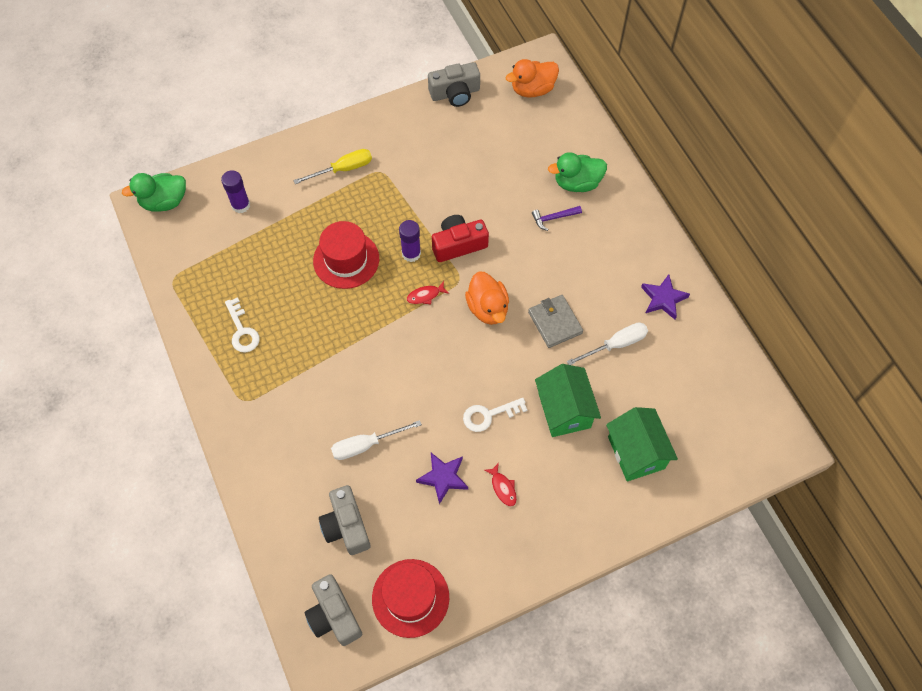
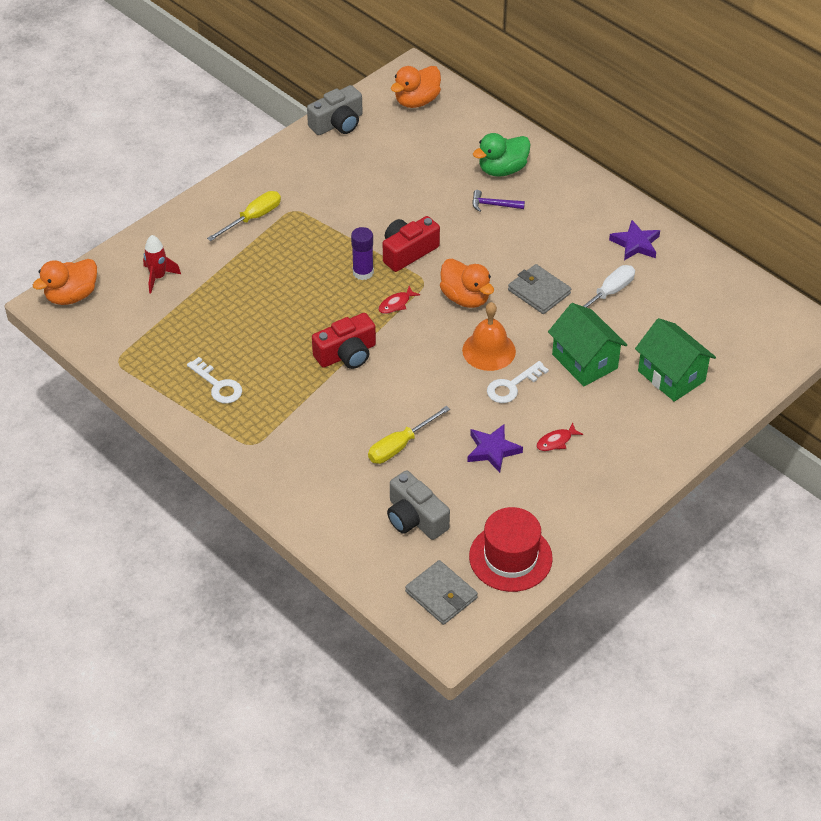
camera: 20 degrees left, 15 degrees down
(164, 202) = (71, 296): green duck -> orange duck
(241, 205) = (158, 277): purple glue stick -> red rocket
(334, 615) = (441, 595): grey camera -> grey wallet
(346, 260) = (297, 295): red hat -> none
(361, 334) = (346, 354): none -> red camera
(366, 445) = (400, 445): white screwdriver -> yellow screwdriver
(484, 370) = (489, 350): none -> orange bell
(503, 488) = (556, 441): red fish -> red fish turned 105 degrees clockwise
(553, 218) = (493, 205): purple hammer -> purple hammer turned 45 degrees clockwise

